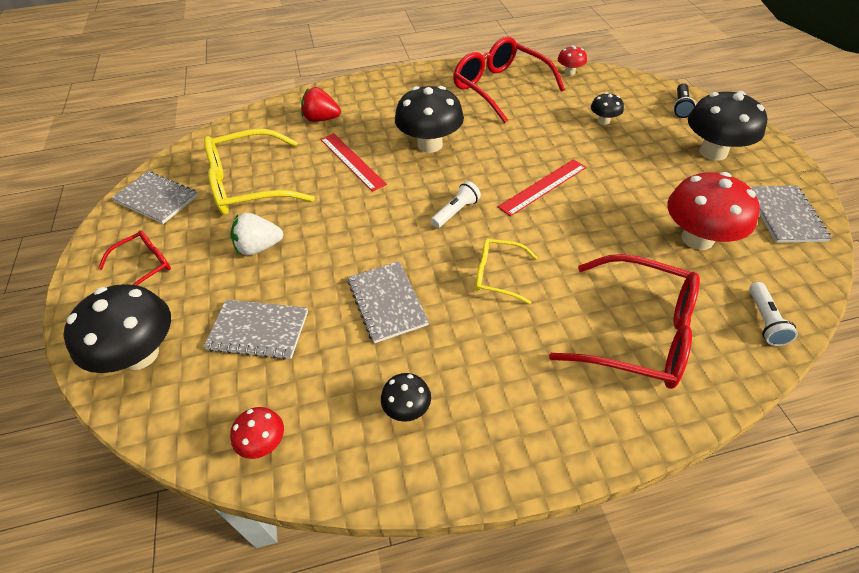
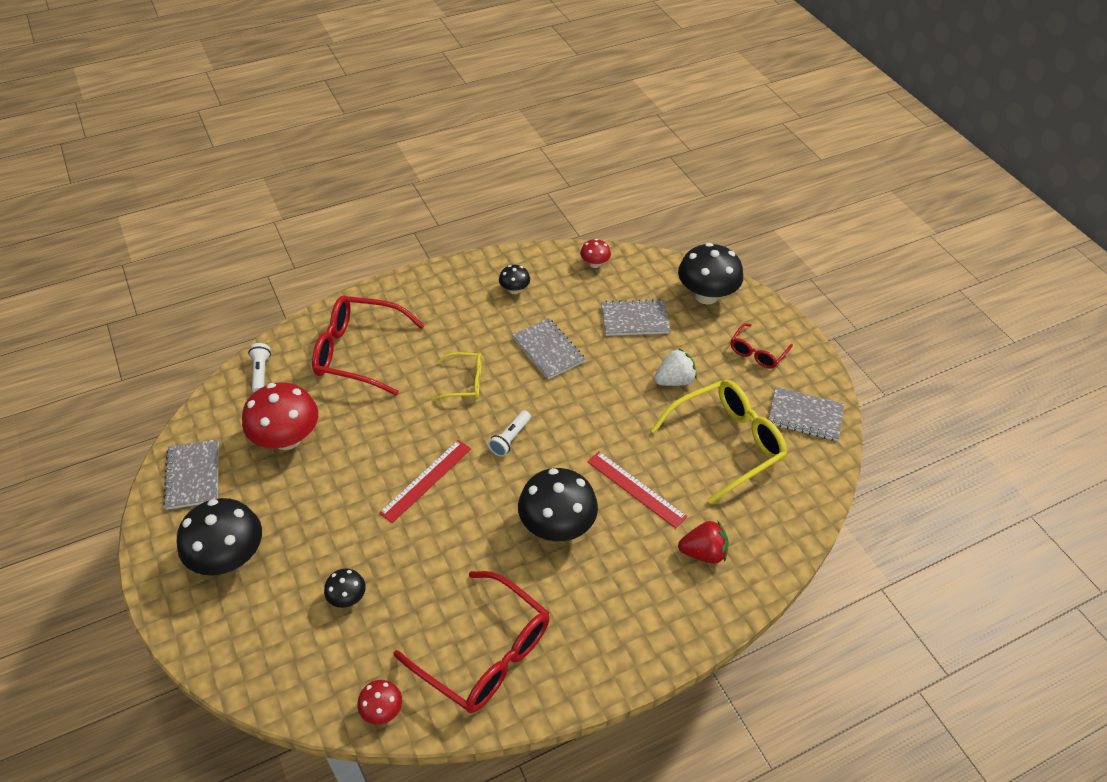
camera: 165 degrees right, 0 degrees up
(680, 107) = (239, 642): black flashlight -> none

